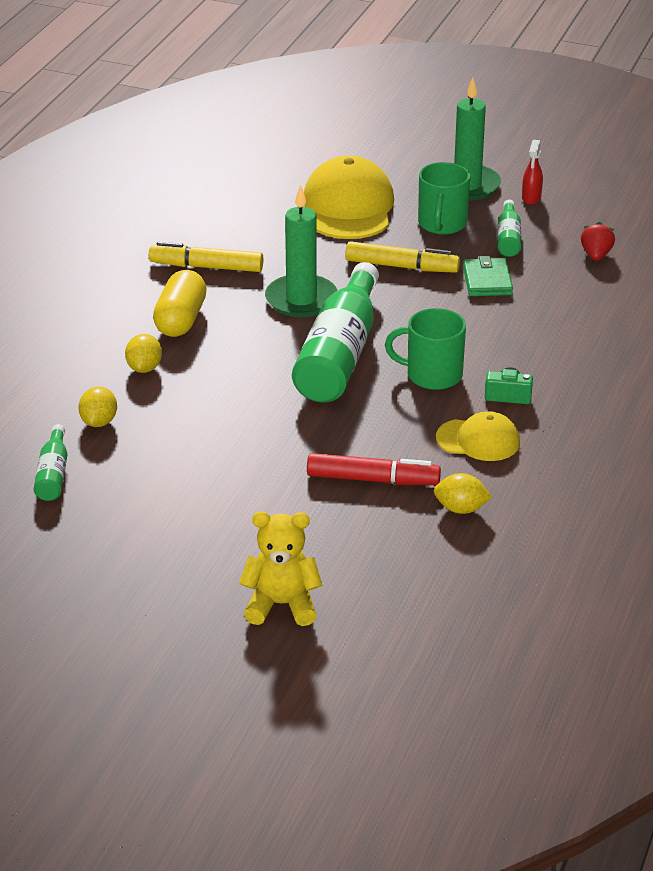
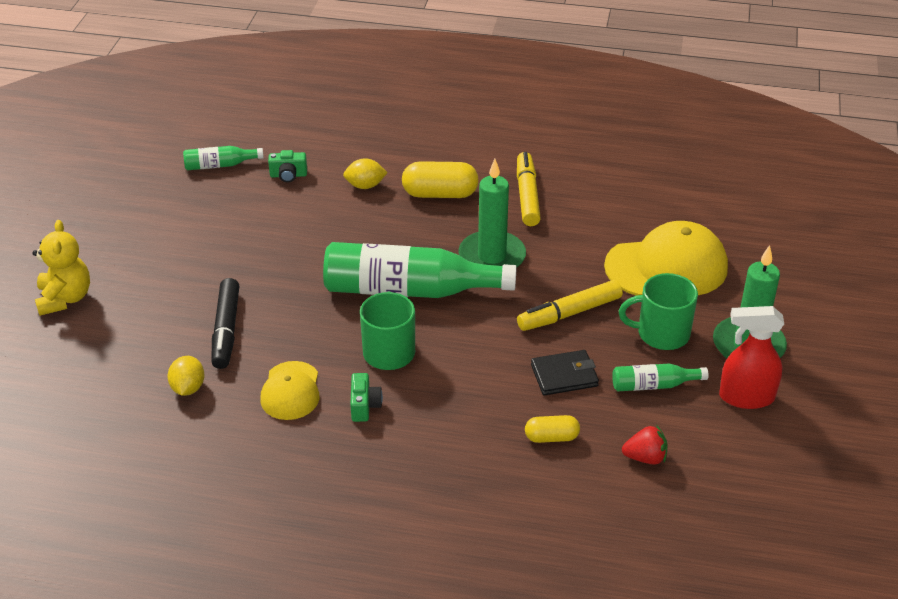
camera: 80 degrees right, 5 degrees up
(99, 422) = (288, 175): yellow lemon -> green camera
(372, 479) = (226, 330): red marker -> black marker
(401, 266) = (570, 313): yellow marker -> yellow marker turned 60 degrees clockwise
(487, 281) = (564, 375): green wallet -> black wallet
(531, 198) = (746, 397): red spray bottle -> red spray bottle, size x1.68
(566, 297) = (551, 437): none -> yellow capsule

